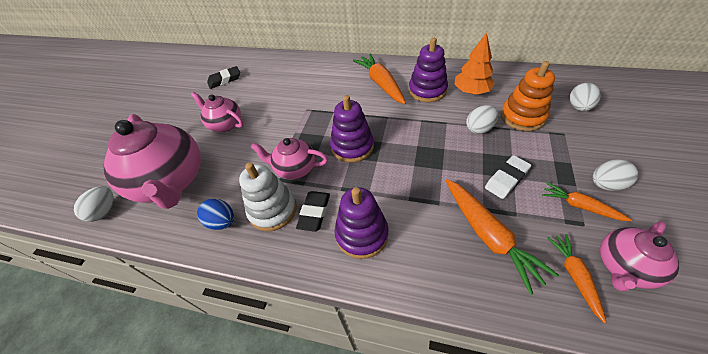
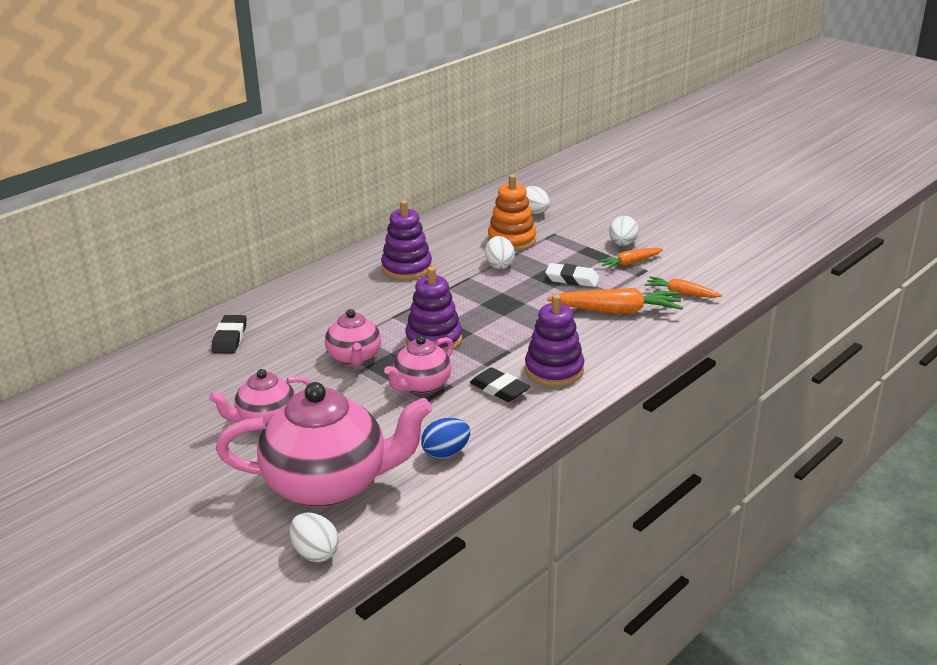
camera: 65 degrees left, 20 degrees down
(225, 80) = (150, 401): black eraser -> black eraser (230, 338)
(273, 210) = (466, 414): white stacking toy -> none
(381, 83) = (353, 289): orange carrot -> none
(471, 91) = (443, 247): orange tree -> none
(506, 179) = (572, 279): white eraser -> white eraser turned 60 degrees counterclockwise
(623, 266) = (691, 273): pink teapot -> pink teapot (354, 358)

